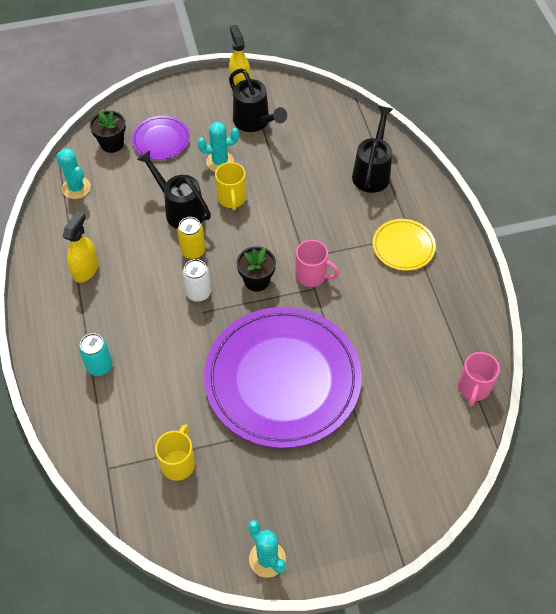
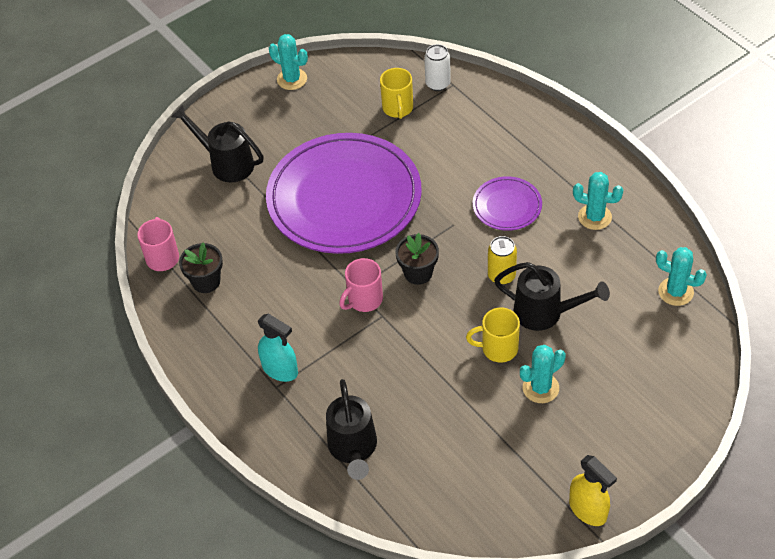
camera: 160 degrees right, 5 degrees down
(86, 269) = (594, 217): yellow spray bottle -> turquoise cactus
(100, 366) = (515, 146): turquoise can -> none
(112, 144) = (681, 359): black flower pot -> black flower pot (206, 281)
(161, 140) = (629, 387): purple plate -> purple plate (507, 206)
(198, 293) = (468, 239): white can -> white can (438, 84)
(232, 199) = (498, 348): yellow mug -> yellow mug turned 60 degrees counterclockwise
(254, 122) = (534, 460): black watering can -> black watering can (226, 163)
(312, 275) = (364, 300): pink mug -> pink mug turned 45 degrees counterclockwise
(403, 246) = (280, 369): yellow plate -> turquoise spray bottle

